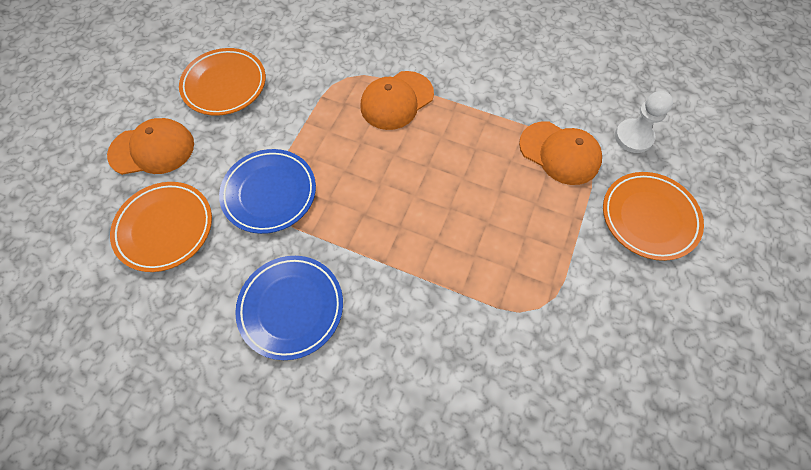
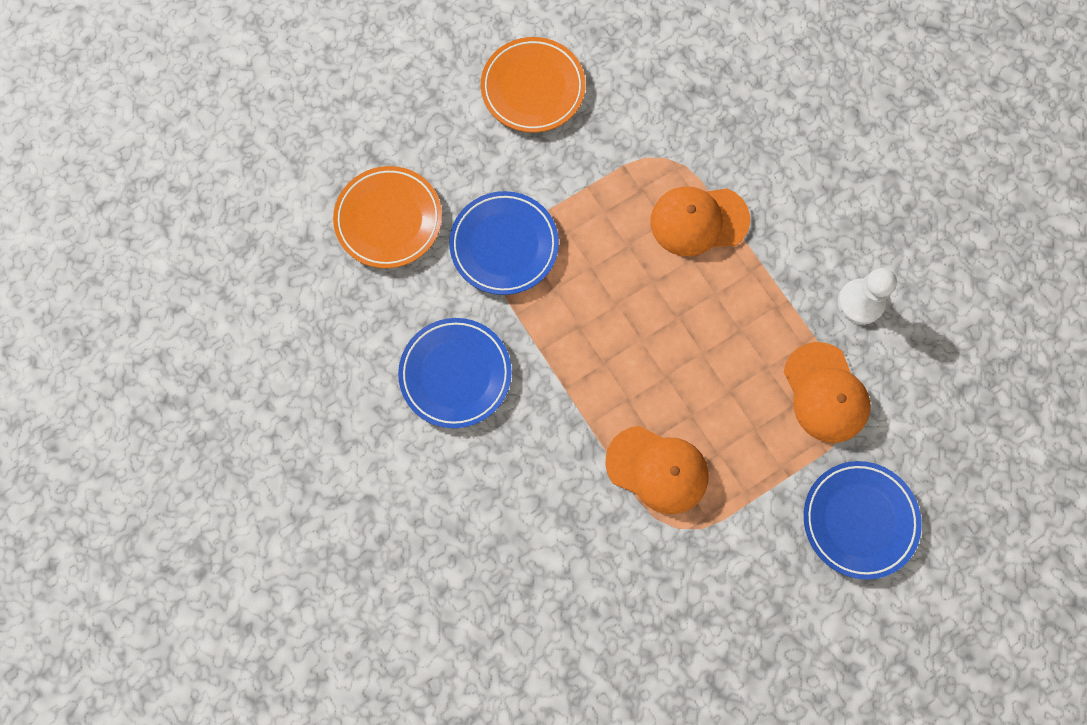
camera: 35 degrees right, 10 degrees up
(152, 149) = (421, 123): orange cap -> orange cap (657, 469)
(633, 137) = (921, 428): white pawn -> white pawn (860, 302)
(649, 217) = (859, 520): orange plate -> blue plate

